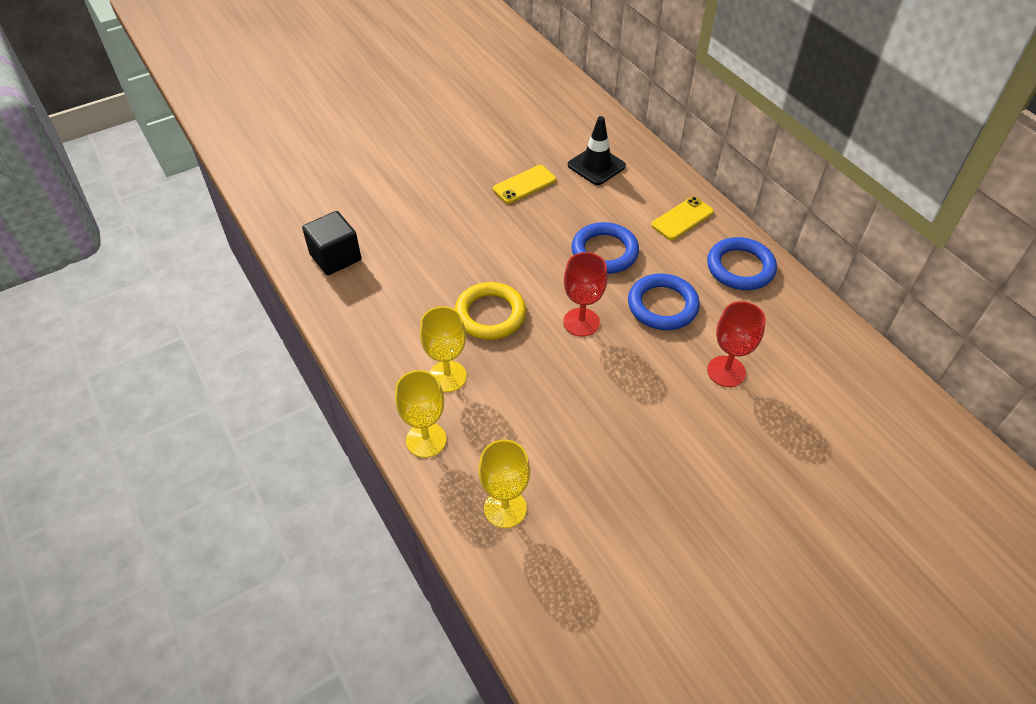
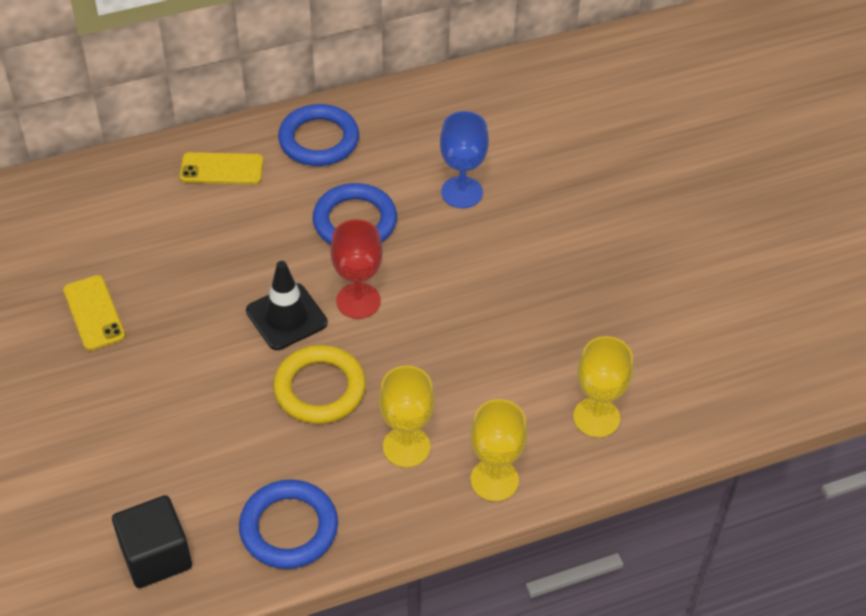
camera: 80 degrees left, 0 degrees up
(596, 166) = (89, 229): black traffic cone -> black traffic cone (286, 317)
(604, 252) = (251, 255): blue ring -> blue ring (289, 528)
(682, 219) = (222, 169): yellow phone -> yellow phone turned 60 degrees counterclockwise
(726, 371) = (461, 192): red goblet -> blue goblet

